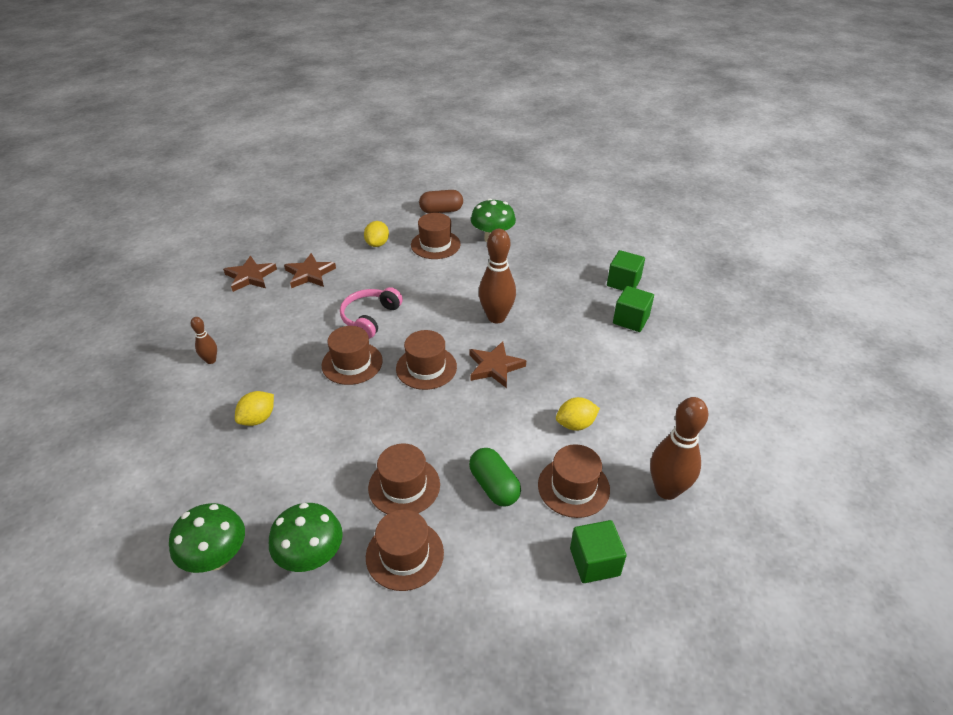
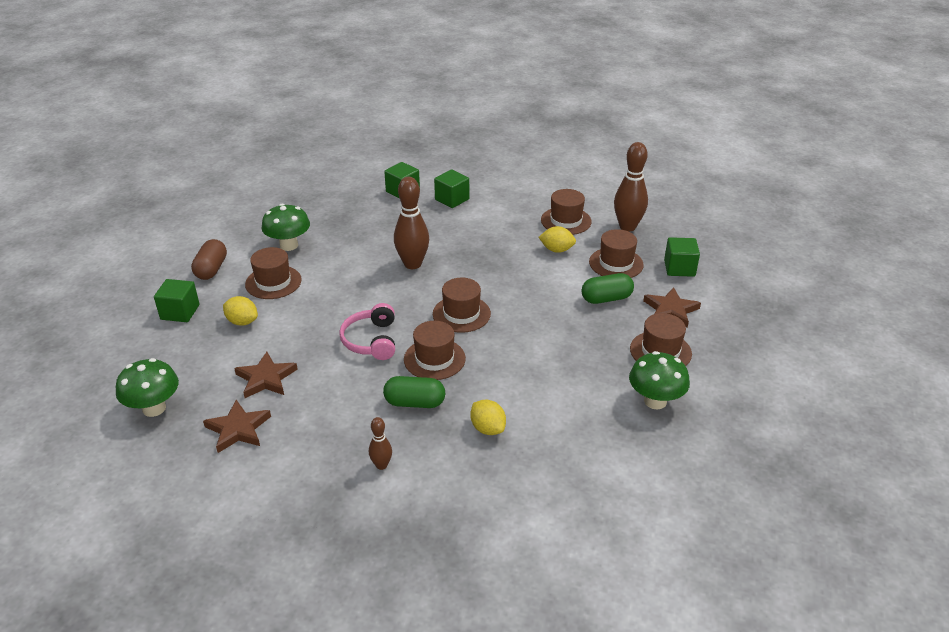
camera: 75 degrees left, 5 degrees down
(217, 558) = (647, 459): green mushroom -> green mushroom (154, 408)
(289, 363) = (415, 403): none -> green capsule
(370, 318) = (371, 340): pink headphones -> pink headphones turned 45 degrees clockwise
(381, 213) = (180, 312): none -> green cube
(404, 486) = (595, 344): brown hat -> brown hat (566, 221)
(495, 367) = (477, 276): brown star -> brown star (670, 310)
(575, 424) = (556, 250): yellow lemon -> yellow lemon turned 75 degrees counterclockwise

